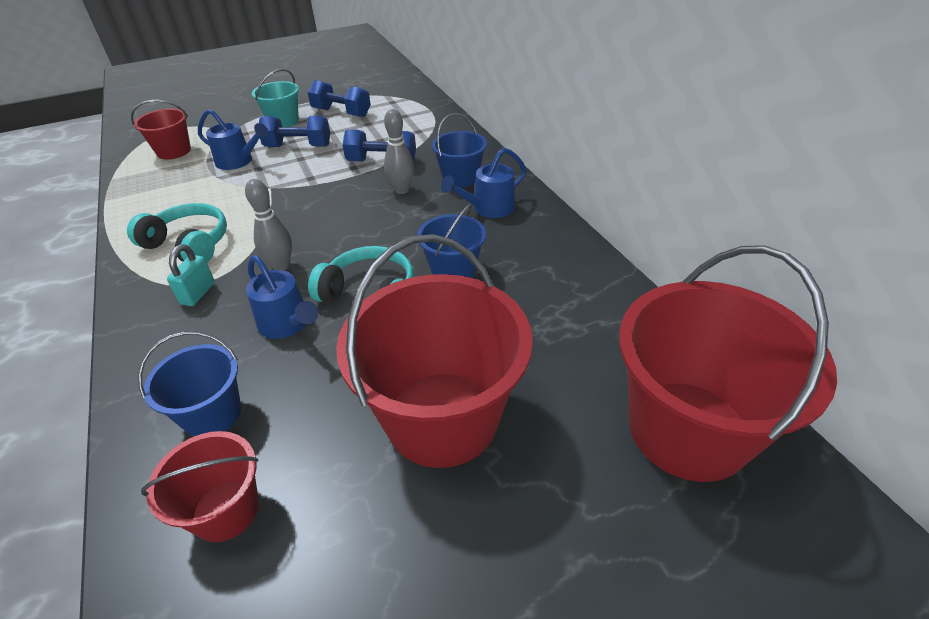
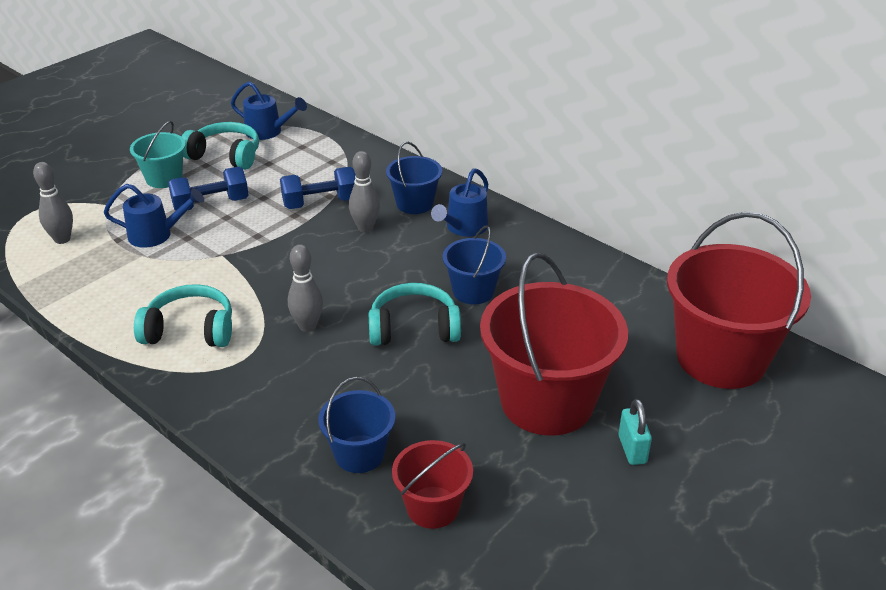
camera: 25 degrees left, 5 degrees down
(174, 151) = (62, 239): red bucket -> grey bowling pin
(198, 293) = (248, 370): turquoise padlock -> turquoise padlock (632, 449)
(288, 324) = (361, 372): blue watering can -> blue watering can (268, 132)
(341, 113) = (225, 156): blue dumbbell -> turquoise headphones

